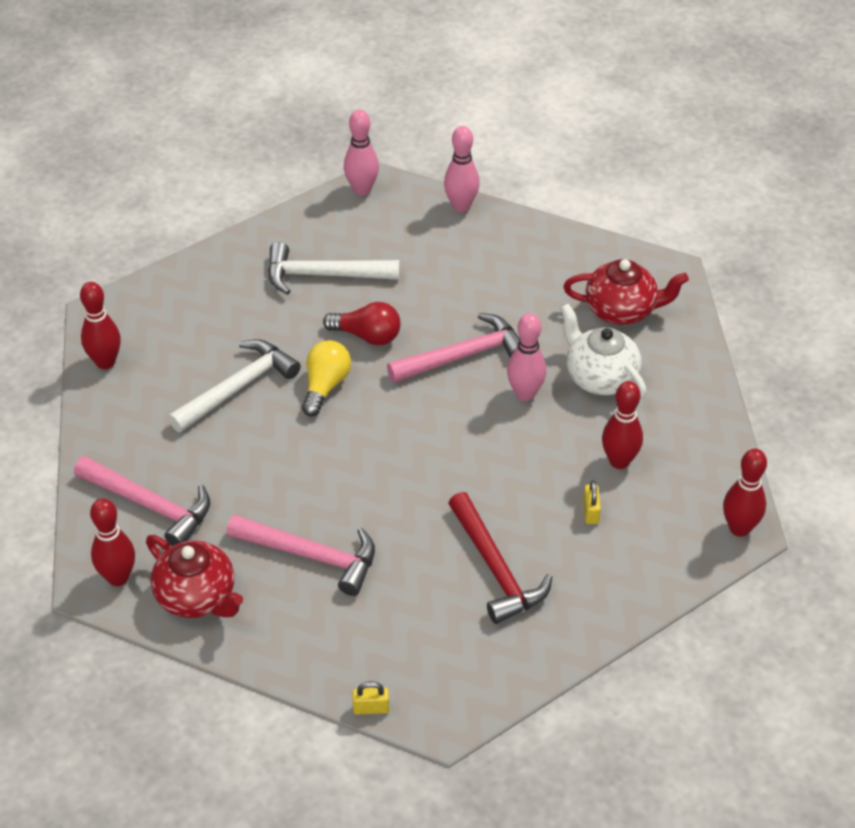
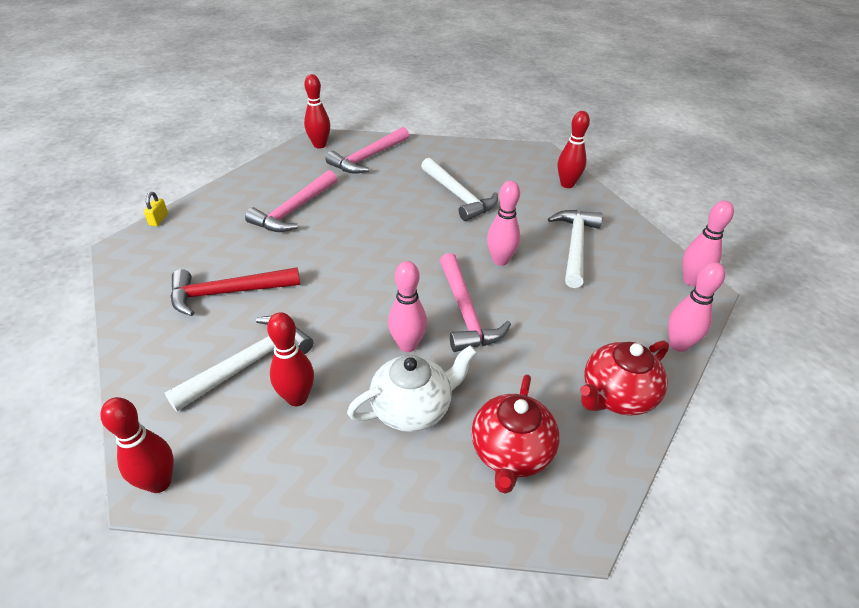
camera: 100 degrees right, 5 degrees down
(105, 362) = (494, 151): red bowling pin -> red bowling pin (567, 184)
(197, 597) = (289, 168): red teapot -> red teapot (616, 395)
(325, 386) = (449, 233): yellow light bulb -> none
(367, 336) = (500, 260): red light bulb -> pink bowling pin
(590, 512) = (249, 363): yellow padlock -> white hammer

